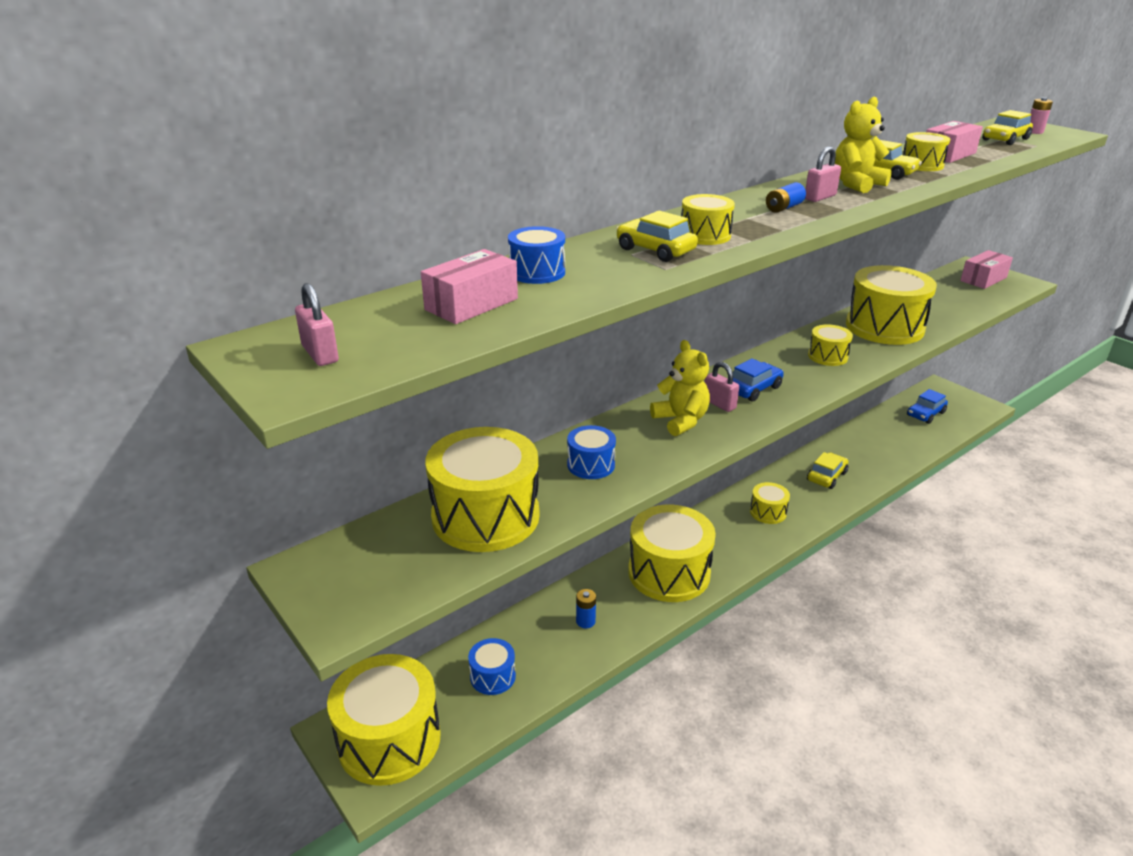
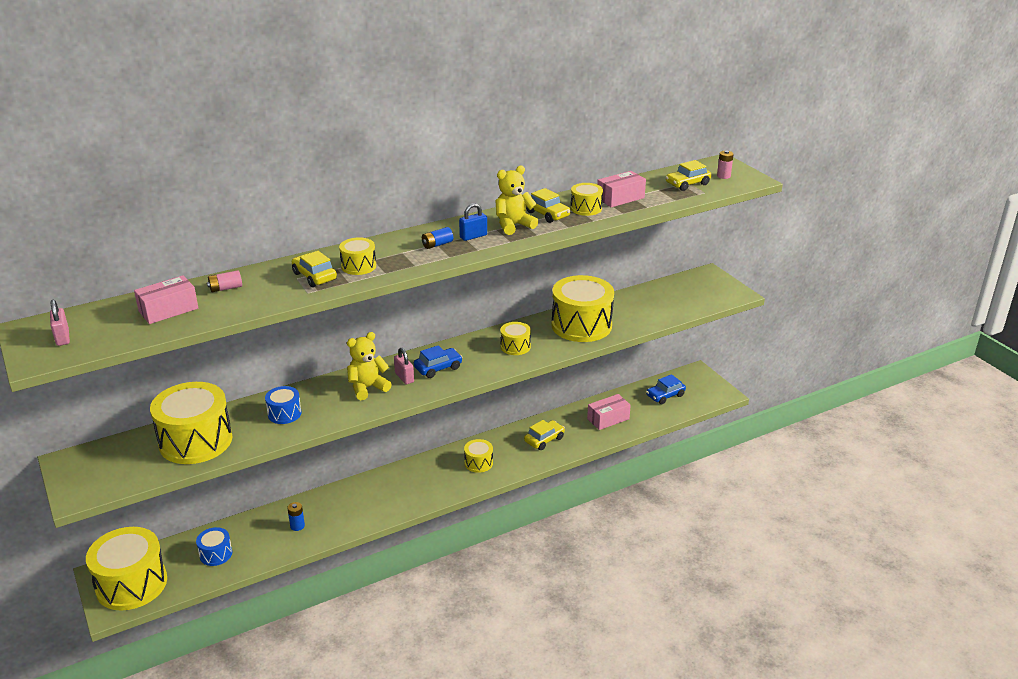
camera: 10 degrees right, 0 degrees up
(537, 272) = (225, 288): blue drum -> pink battery
(669, 573) = (376, 499): yellow drum -> none
(681, 421) = (367, 388): yellow teddy bear -> yellow teddy bear turned 105 degrees counterclockwise
(820, 197) = (473, 236): pink padlock -> blue padlock
(983, 279) = (704, 287): pink box -> pink box (608, 419)

